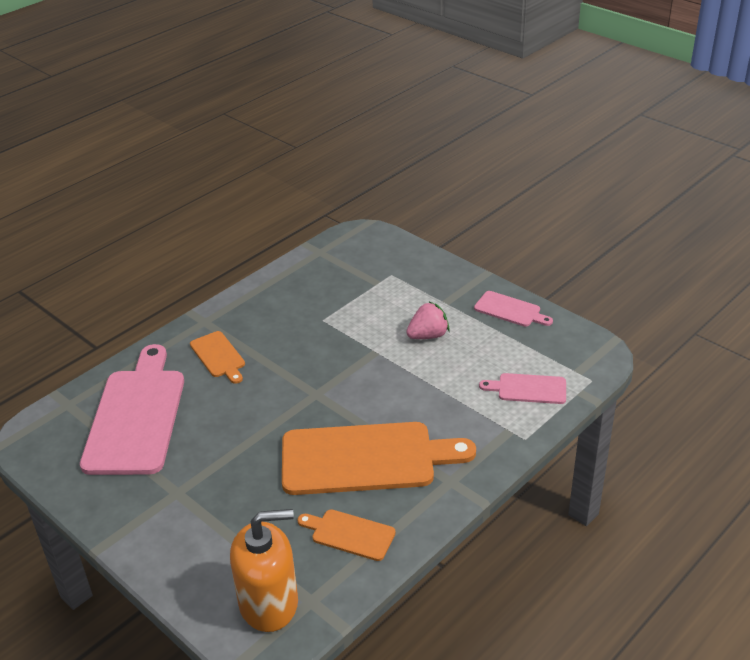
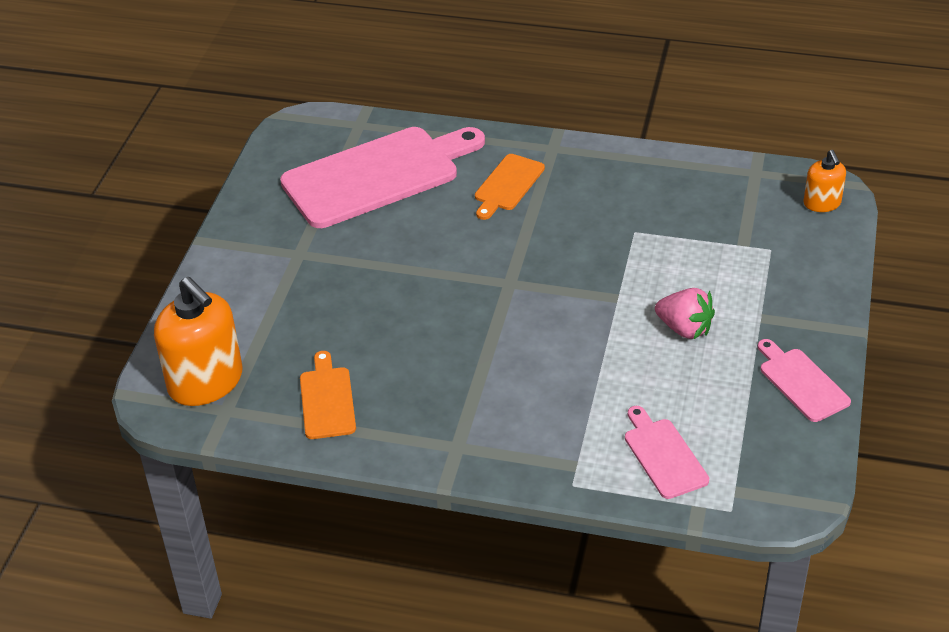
camera: 60 degrees right, 5 degrees up
(366, 458) = (441, 365): orange cutting board -> none
(371, 240) = (822, 203): none -> orange soap dispenser
(510, 310) = (801, 382): pink cutting board -> pink cutting board turned 150 degrees clockwise

